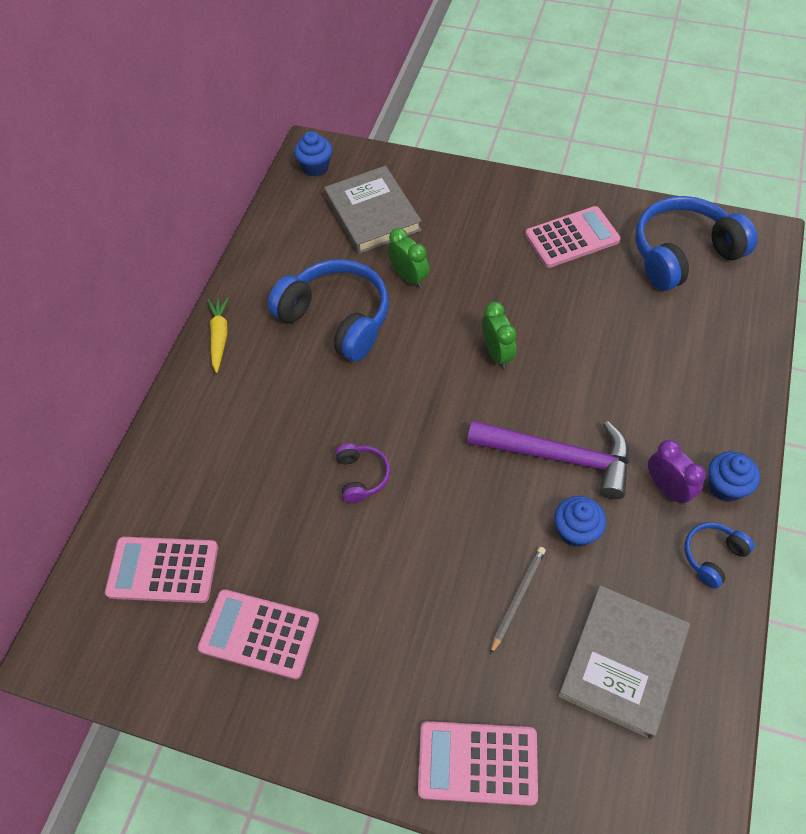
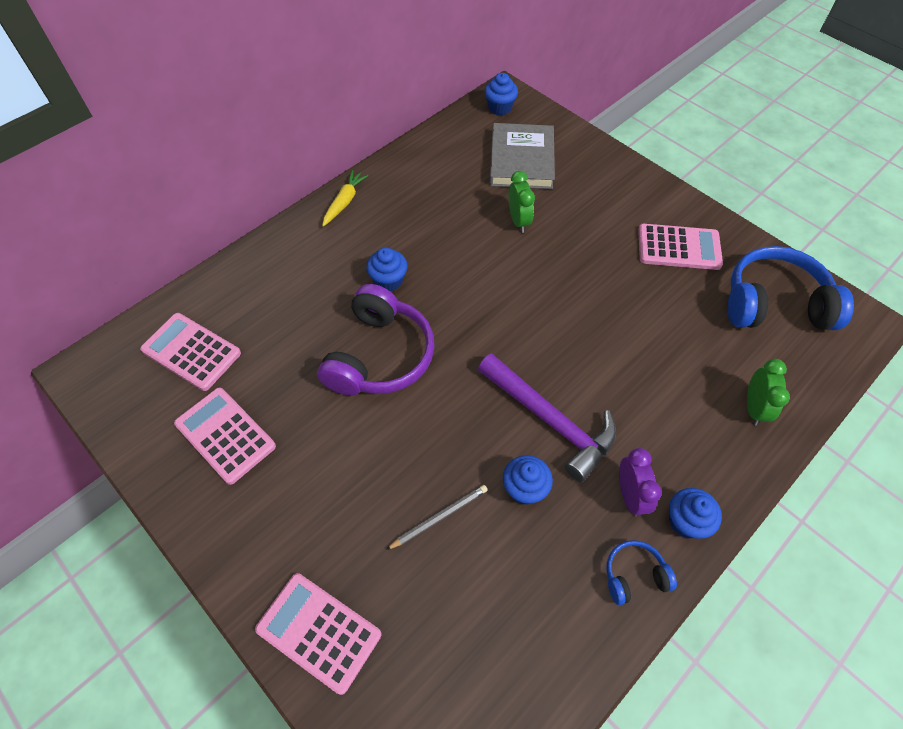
camera: 25 degrees right, 0 degrees up
(320, 397) = (388, 281): none -> blue cupcake
(337, 318) = (440, 227): blue headphones -> none
(362, 476) = (380, 356): purple headphones -> purple headphones, size x2.10
(497, 353) = (552, 312): green clock -> green clock (753, 408)
(622, 662) = (493, 621): grey book -> none

